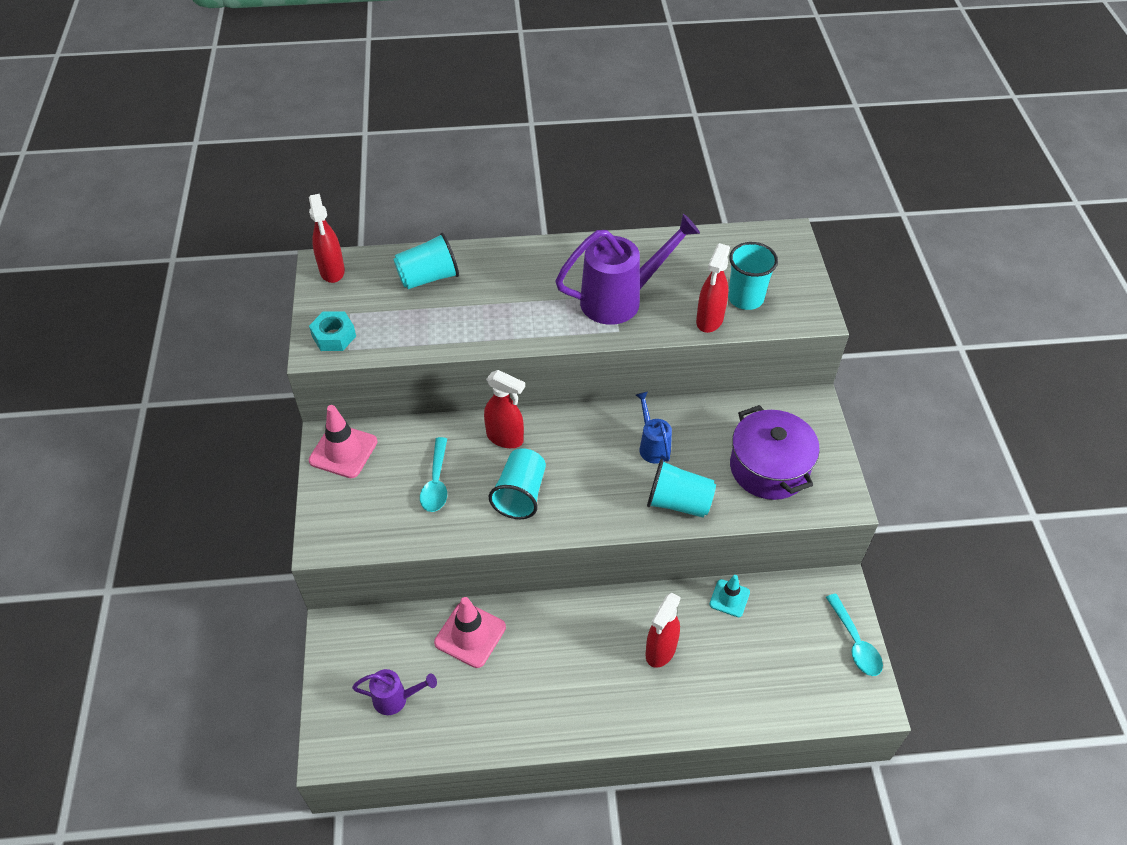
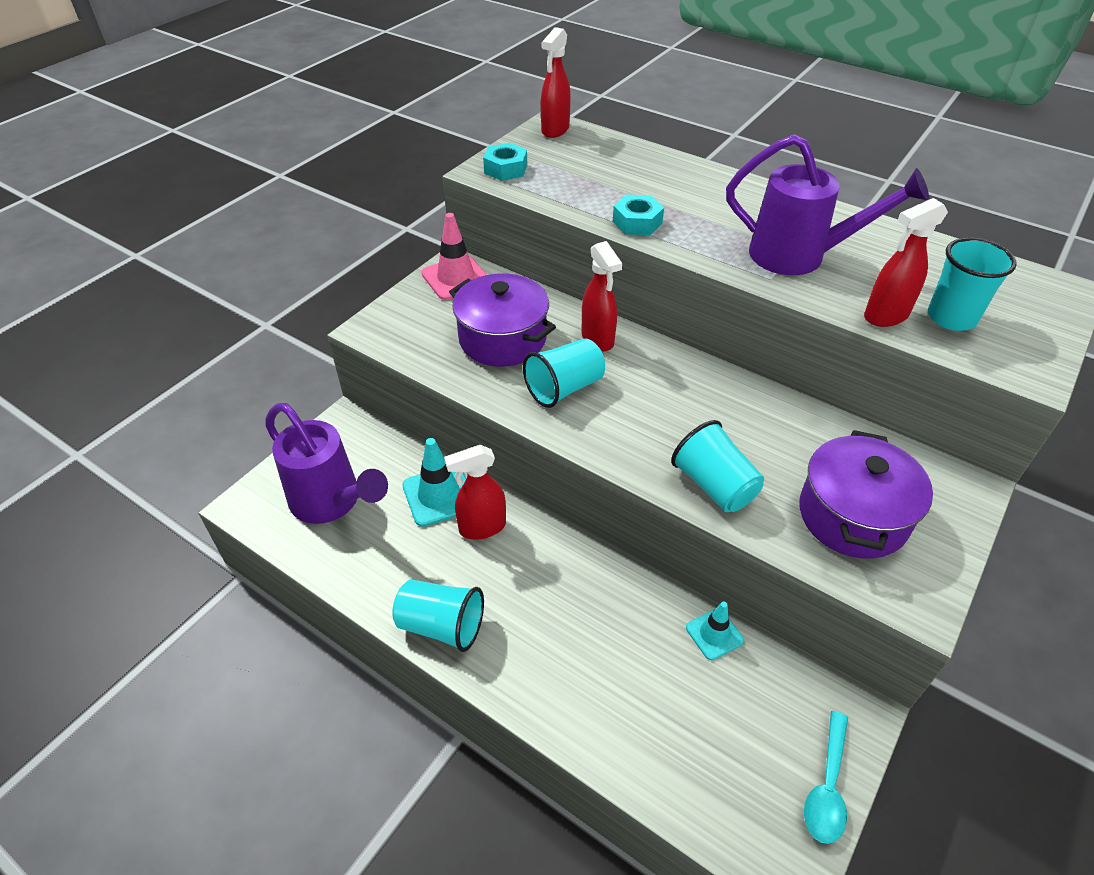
camera: 40 degrees right, 5 degrees down
(396, 699) = (332, 502): purple watering can -> purple watering can, size x1.93
(428, 278) = (629, 165): turquoise cup -> turquoise cup (441, 626)
(436, 482) = (502, 339): turquoise spoon -> purple pot
(470, 635) = (439, 495): pink traffic cone -> turquoise traffic cone
(487, 332) = (637, 222): none -> turquoise nut
(652, 445) = (736, 422): blue watering can -> none
(660, 651) = (594, 630): red spray bottle -> red spray bottle (482, 527)

